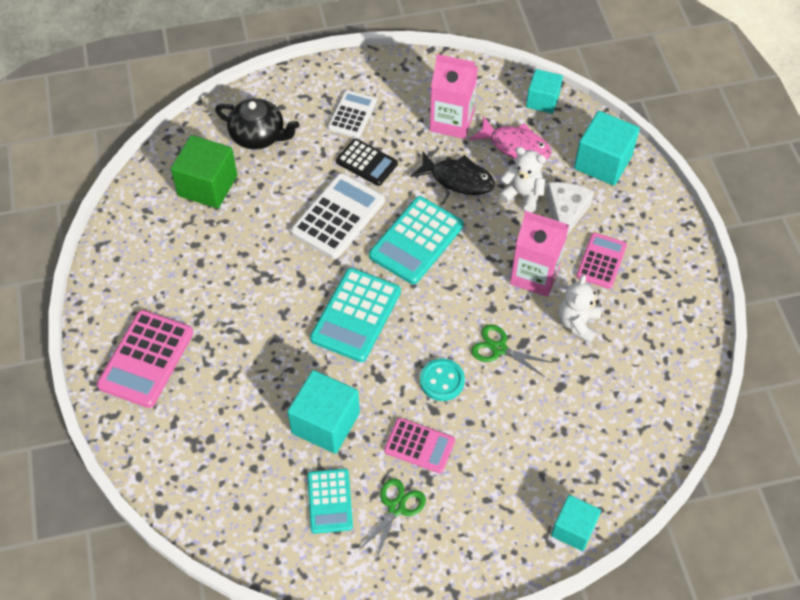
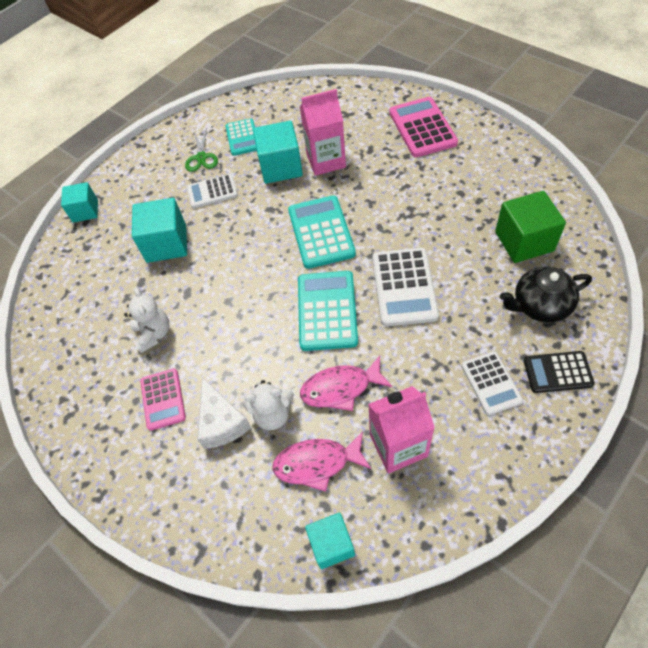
camera: 150 degrees right, 0 degrees up
(329, 501) = (242, 137): turquoise calculator -> turquoise calculator turned 150 degrees counterclockwise
(366, 163) = (430, 346): black calculator -> black calculator (557, 372)
(419, 446) = (212, 191): pink calculator -> white calculator
(442, 381) = (227, 233): turquoise button -> none
(458, 179) = (340, 388): black fish -> pink fish
(498, 348) = (202, 277): green scissors -> none
(535, 275) = (212, 349): pink carton -> pink carton (326, 161)
(603, 162) = (220, 508): turquoise cube -> turquoise cube (166, 243)

